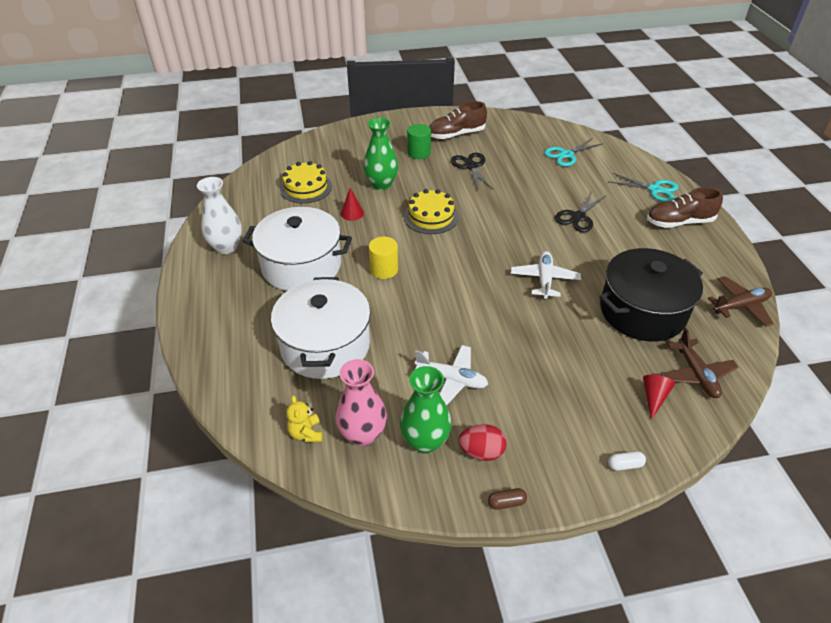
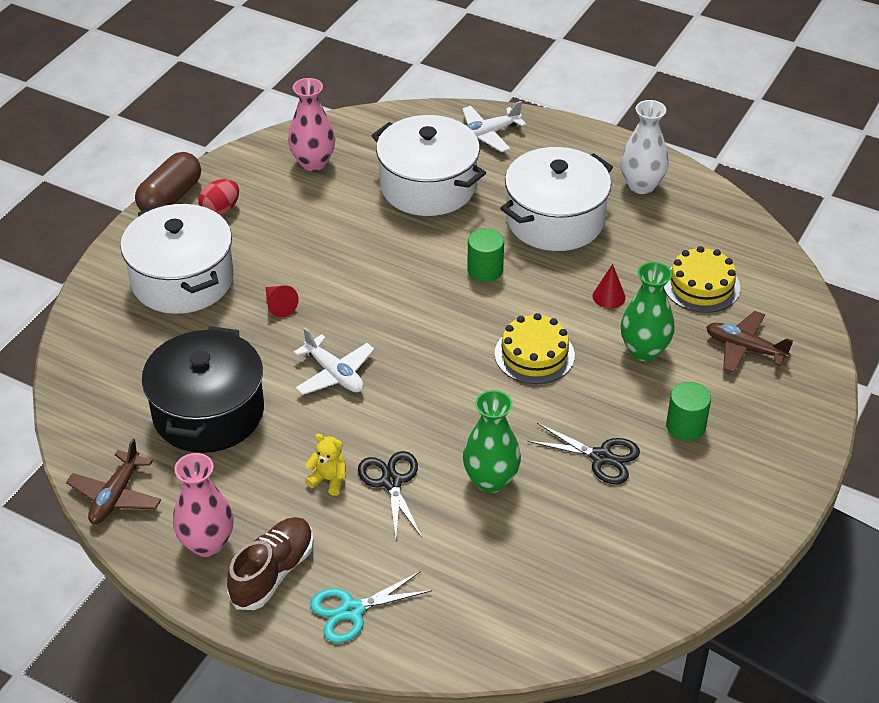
camera: 130 degrees right, 0 degrees up
(306, 433) = (350, 138): yellow teddy bear -> yellow teddy bear (329, 480)
(384, 270) = (485, 270): yellow cylinder -> green cylinder
(425, 441) = (266, 188): green vase -> green vase (490, 480)
(452, 379) = (301, 235): white plane -> white plane (487, 134)
(456, 134) = (698, 496): brown shoe -> none
(506, 503) = (170, 197): brown capsule -> brown capsule, size x2.41
(566, 155) = (526, 582): turquoise scissors -> none
(573, 413) = (182, 280): none -> white pot
(625, 465) = (110, 274): white capsule -> none
(654, 397) = (129, 338): red cone -> red cone (279, 305)
(696, 374) = (108, 385): brown plane -> brown plane (744, 348)
(703, 253) = (207, 543): none -> pink vase

